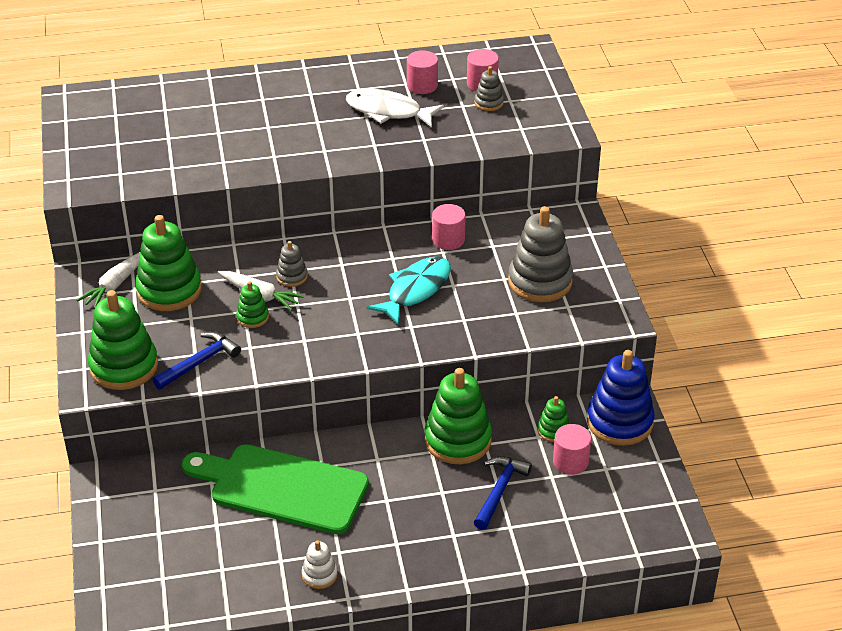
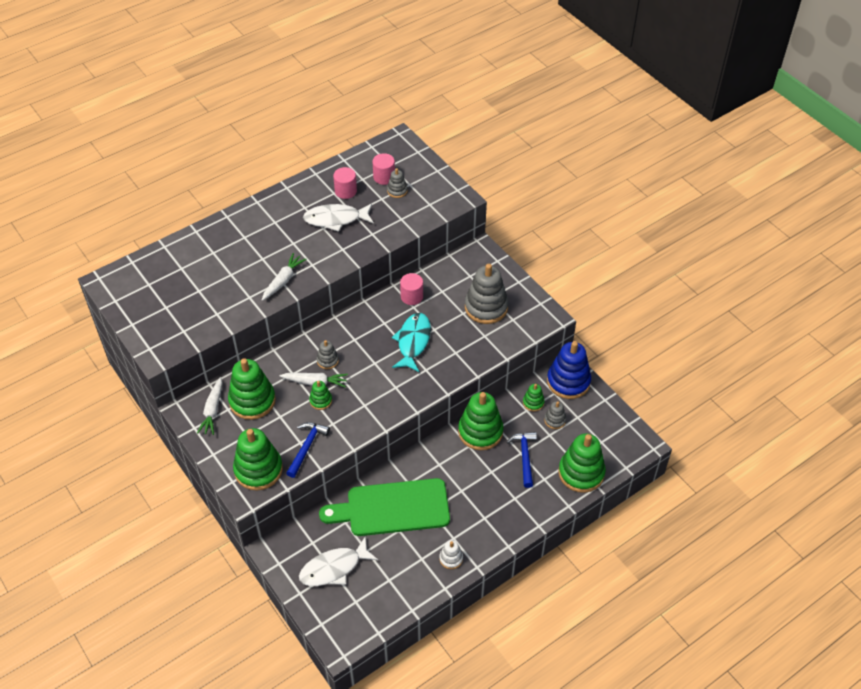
camera: 25 degrees left, 10 degrees up
(162, 529) = (334, 568): none -> white fish
(276, 157) = (283, 280): none -> white carrot
(567, 538) = (581, 473): none -> green stacking toy
(570, 461) = (555, 420): pink cylinder -> grey stacking toy

